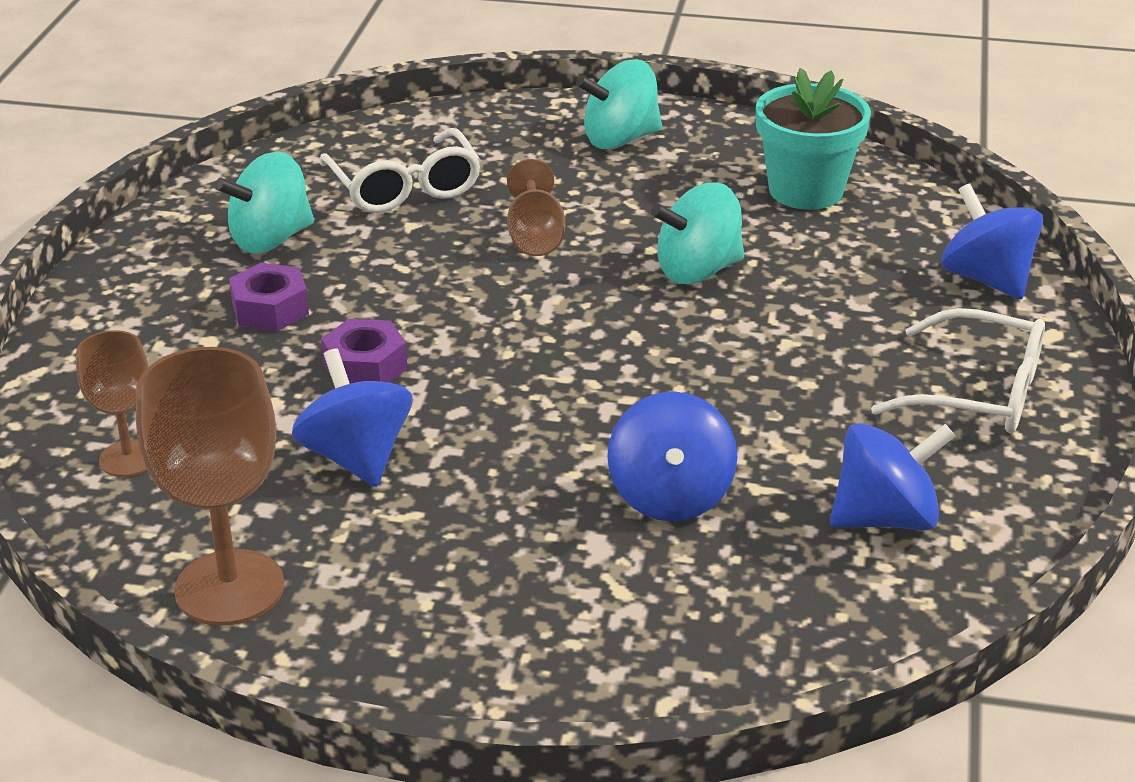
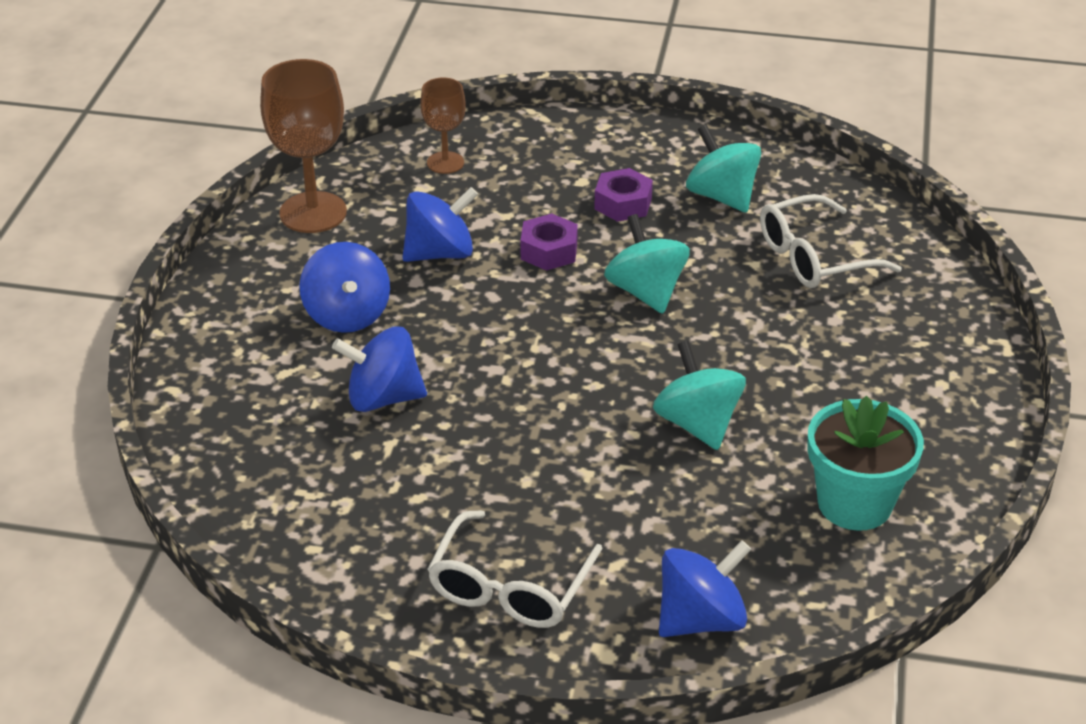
camera: 90 degrees right, 5 degrees up
(535, 237) = (743, 330): brown goblet -> none
(620, 139) = (931, 381): turquoise spinning top -> turquoise spinning top (646, 292)
(885, 518) = (345, 510): blue spinning top -> blue spinning top (347, 315)

